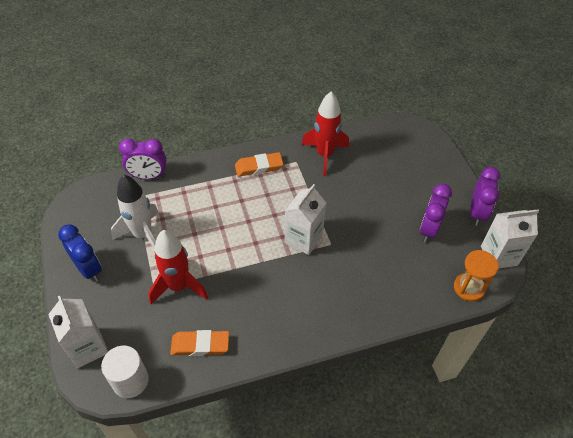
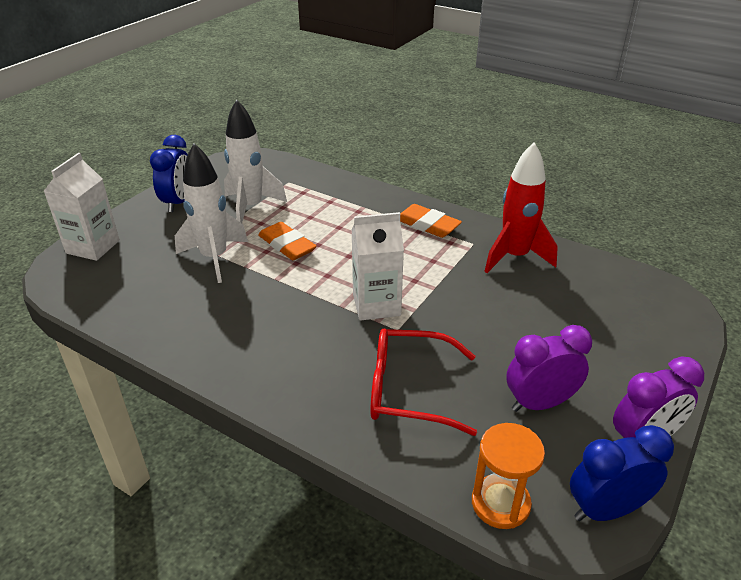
camera: 50 degrees right, 15 degrees down
(130, 381) = (76, 289): white cylinder -> none
(148, 176) = (321, 175): purple clock -> none
(178, 286) = (214, 258): red rocket -> white rocket
(200, 345) = (157, 309): orange eraser -> orange eraser (287, 245)
(377, 271) = (409, 390): none -> red glasses
(499, 255) = (606, 509): white carton -> blue clock

